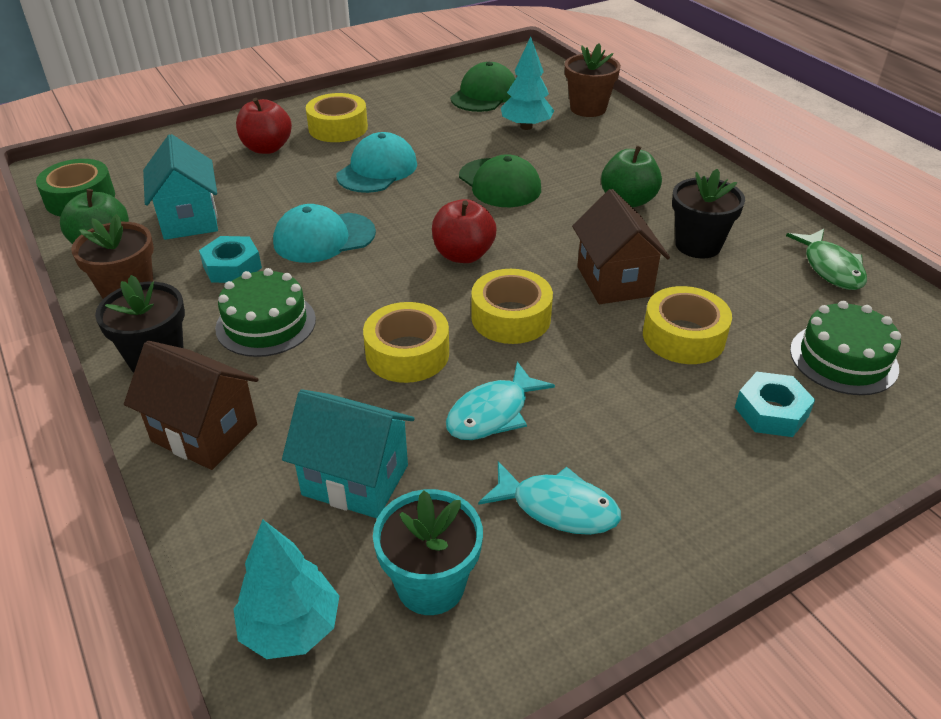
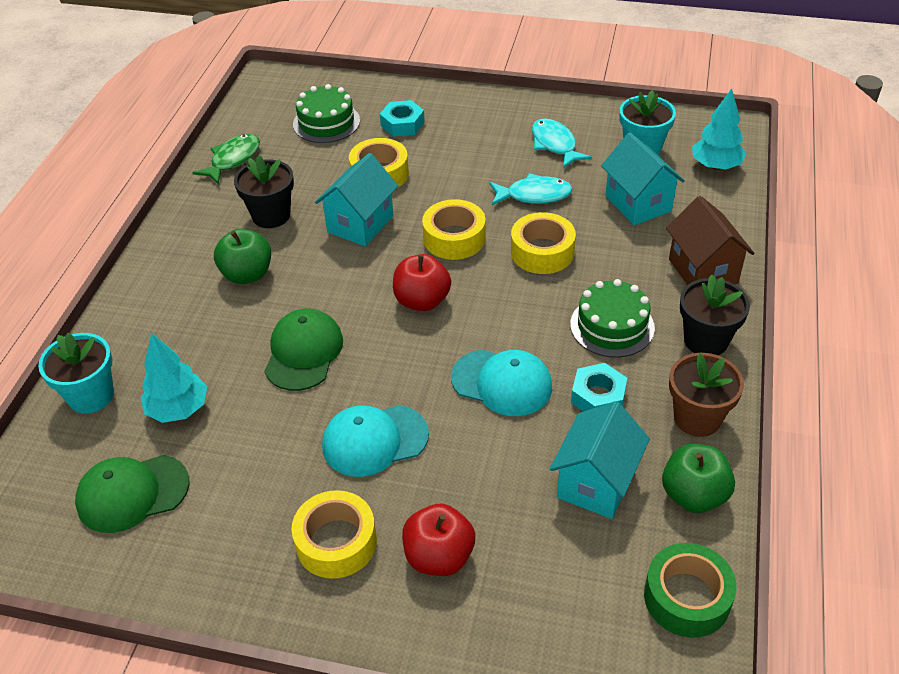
camera: 135 degrees left, 5 degrees up
(588, 108) = (91, 396): brown flower pot -> turquoise flower pot
(614, 281) = (360, 224): brown house -> turquoise house

